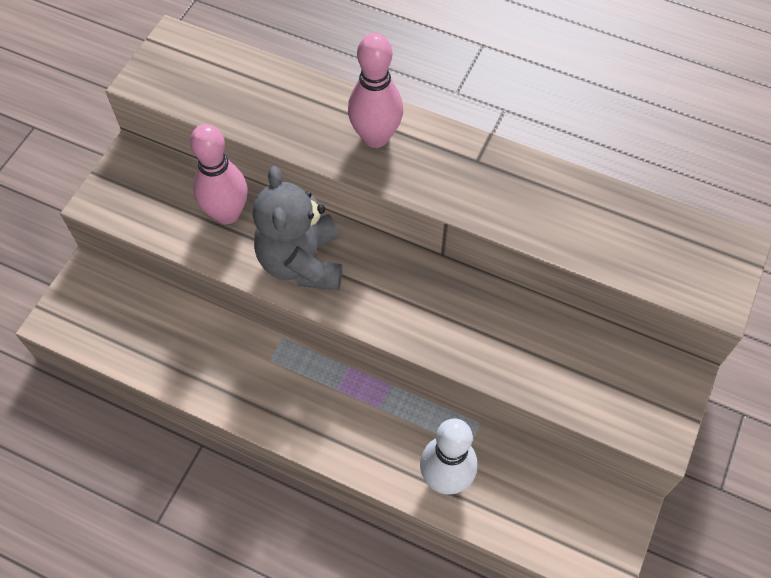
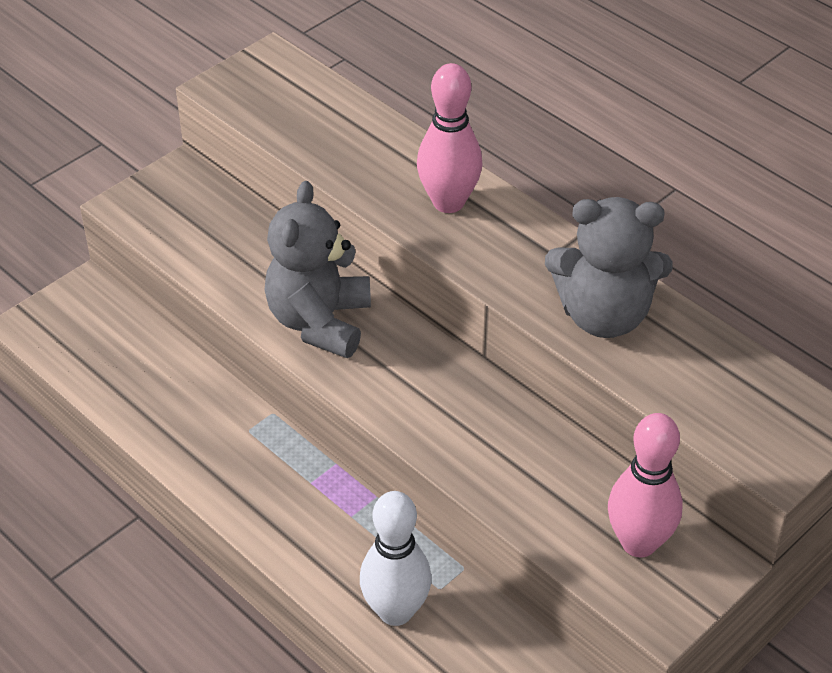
camera: 20 degrees right, 15 degrees down
(227, 213) = (259, 252): pink bowling pin -> pink bowling pin (639, 543)
(538, 205) = (603, 315): none -> grey teddy bear

